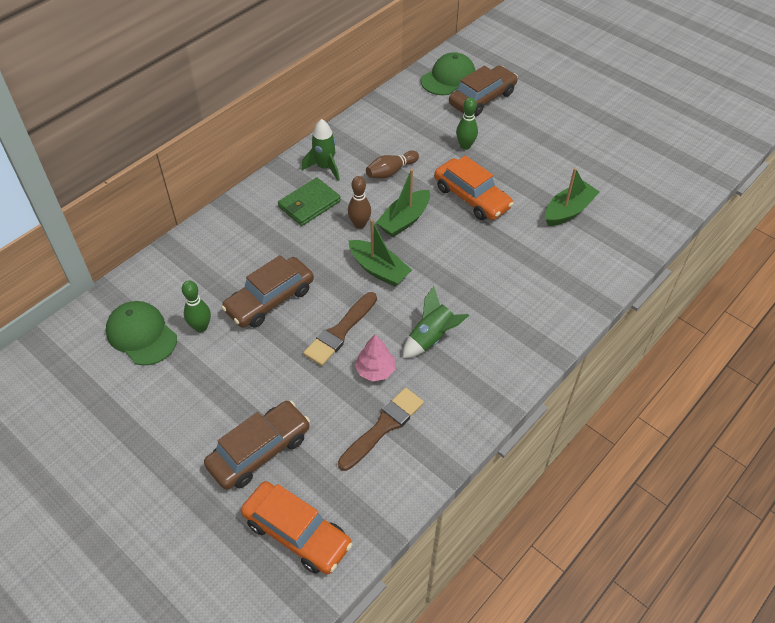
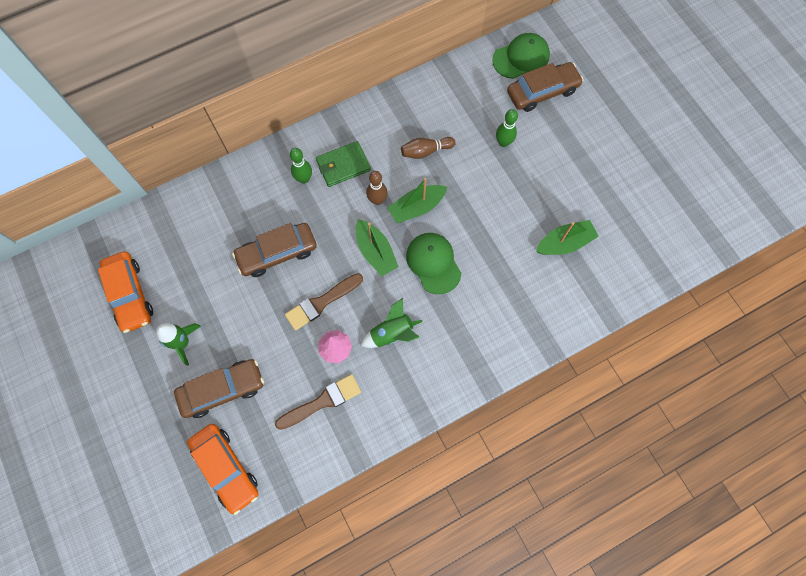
camera: 20 degrees right, 20 degrees up
(141, 335) = (168, 254): green cap -> green cap (433, 263)
(201, 327) = (215, 262): green bowling pin -> green bowling pin (304, 179)
(325, 167) = (370, 129): green rocket -> green rocket (182, 342)
(471, 197) = (485, 201): orange car -> orange car (130, 295)

